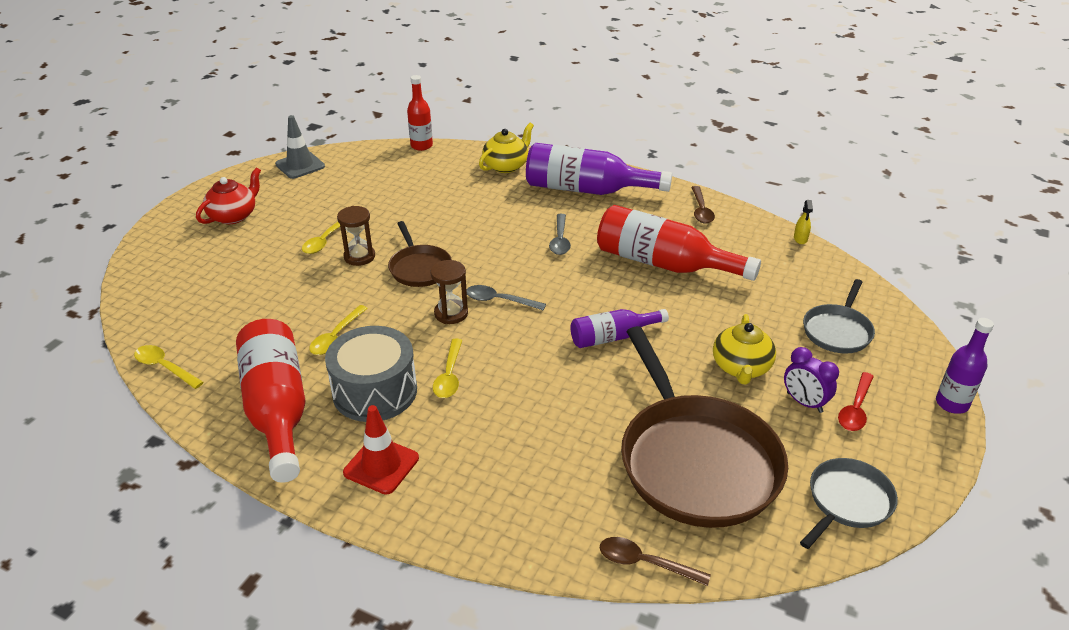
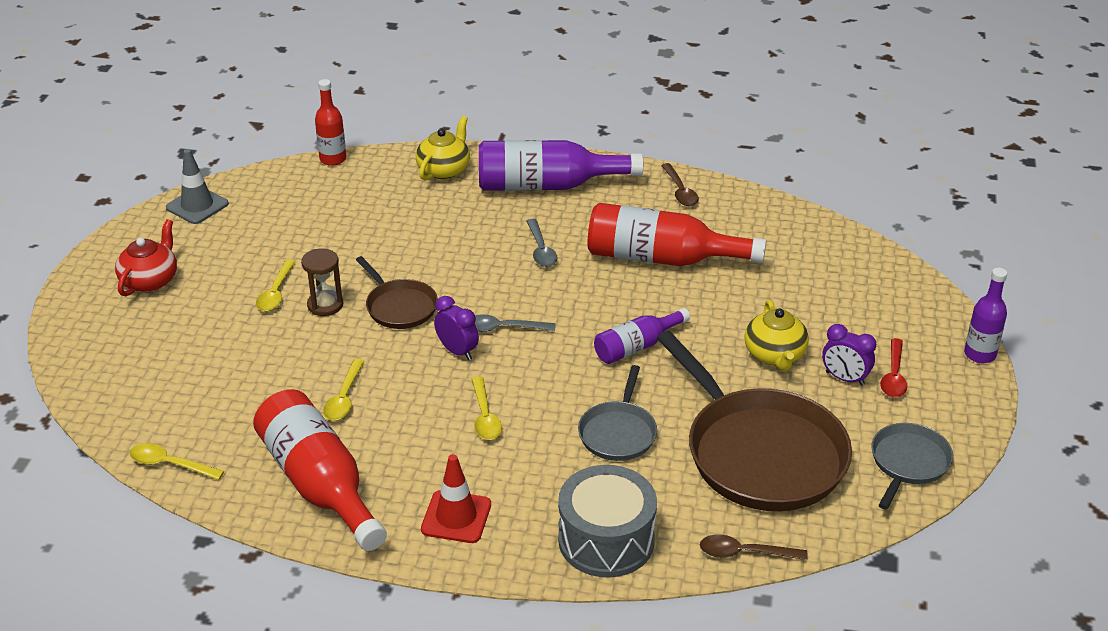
camera: 15 degrees left, 0 degrees up
(375, 391) = (414, 446): grey drum -> grey drum (606, 540)
(451, 313) = (457, 351): brown hourglass -> purple clock
(800, 239) = (793, 208): yellow spray bottle -> none
(837, 331) = (857, 301): grey pan -> grey pan (618, 433)

